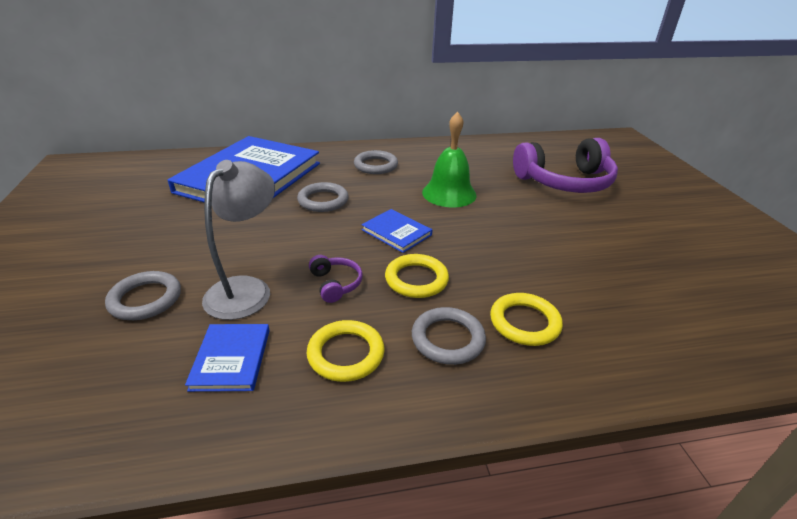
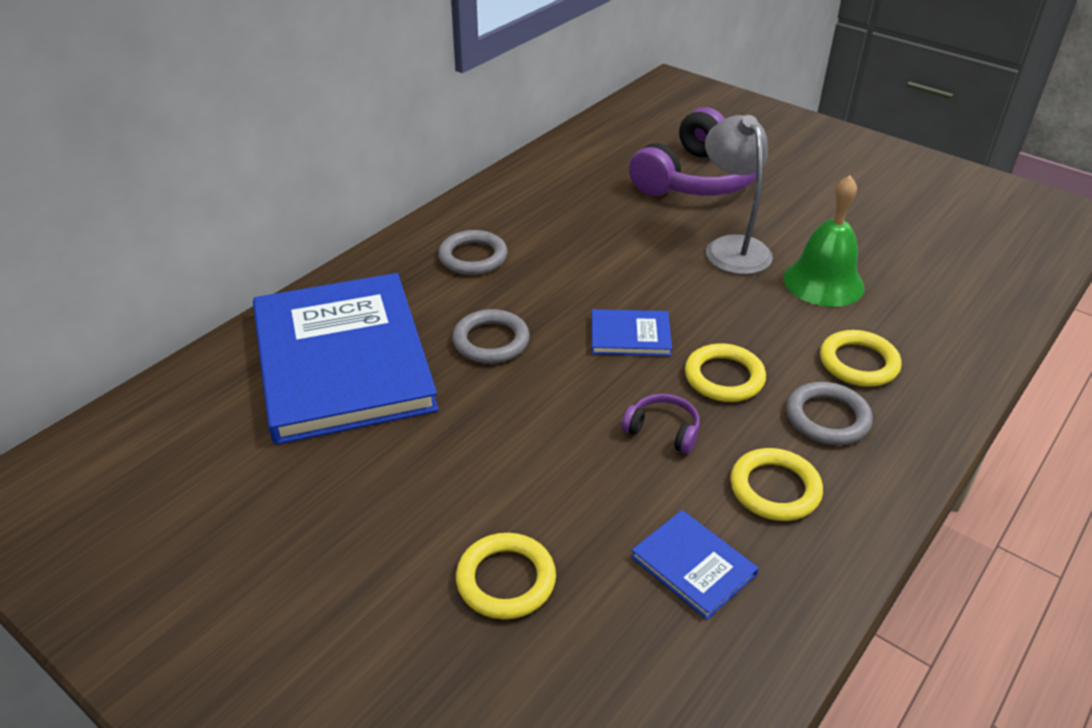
camera: 40 degrees left, 5 degrees up
(145, 299) = (506, 580): grey ring -> yellow ring
(246, 289) = (589, 495): grey lamp -> grey lamp (732, 247)
(449, 193) = (610, 255): green bell -> green bell (823, 282)

